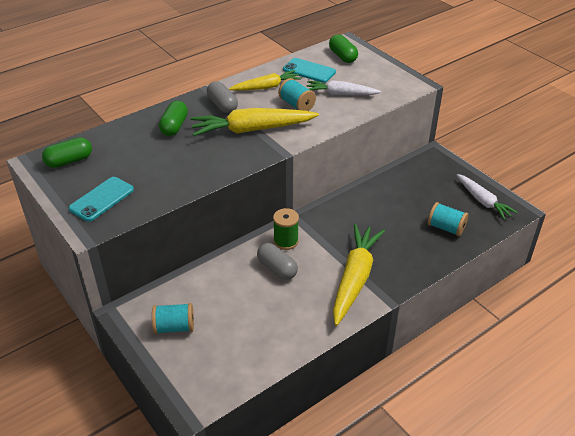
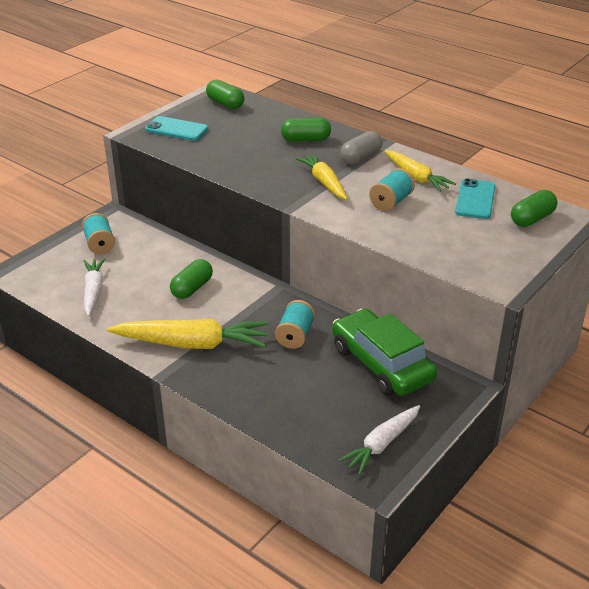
camera: 75 degrees right, 5 degrees down
(252, 130) = (324, 182): yellow carrot -> yellow carrot, size x0.63
(277, 268) = (192, 288): grey capsule -> green capsule
(286, 241) = (236, 287): green spool -> none
(341, 94) = (436, 229): white carrot -> white carrot (93, 291)
(402, 184) = (381, 363): none -> green car
(446, 228) = (308, 411): turquoise spool -> turquoise spool (295, 335)

